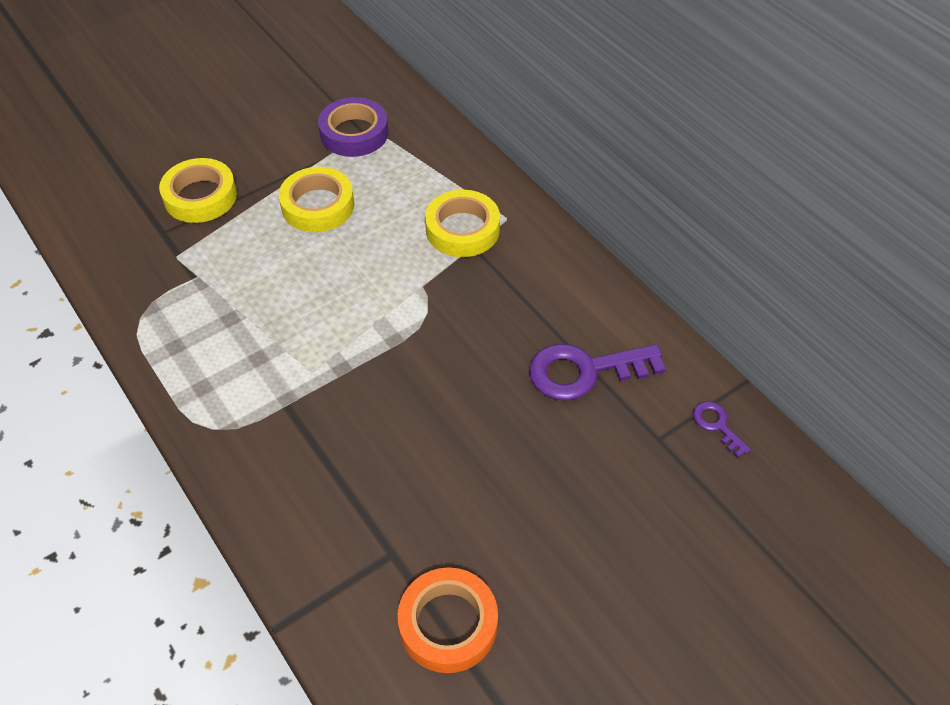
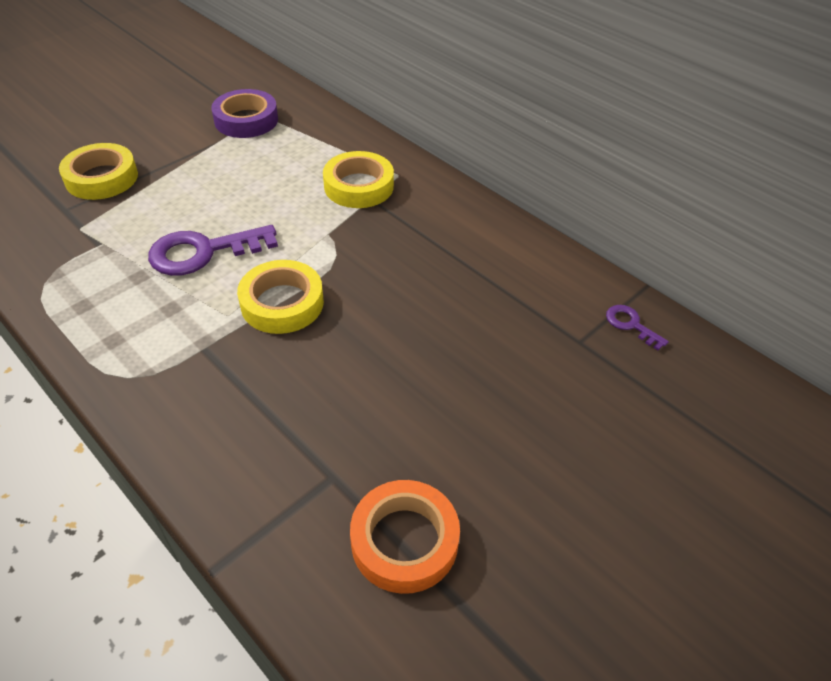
camera: 10 degrees left, 5 degrees down
(318, 205) = (218, 177): yellow tape -> yellow tape (282, 303)
(584, 371) = (496, 291): purple key -> purple key (203, 252)

